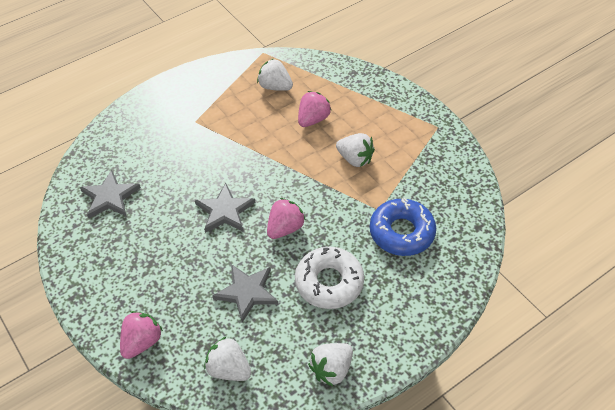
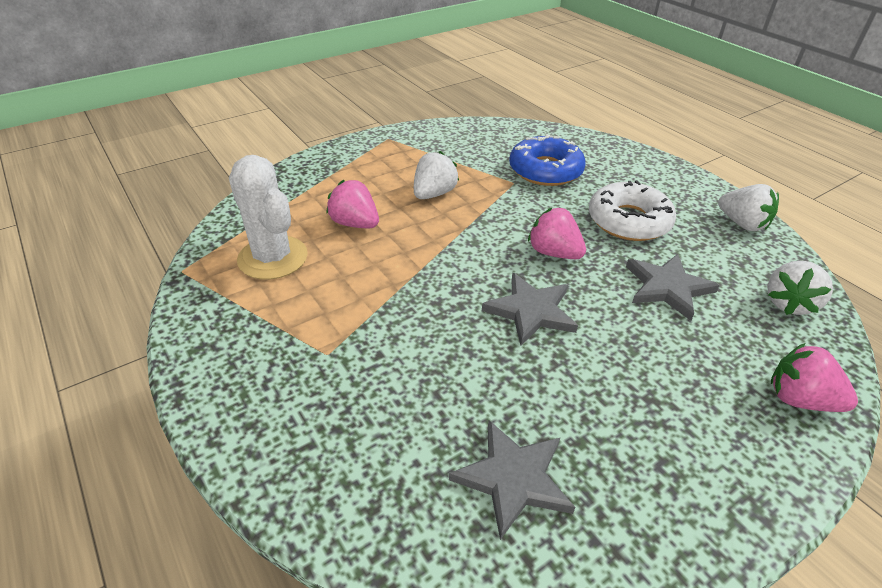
camera: 90 degrees left, 10 degrees down
(275, 87) = (273, 258): white strawberry -> white cactus

